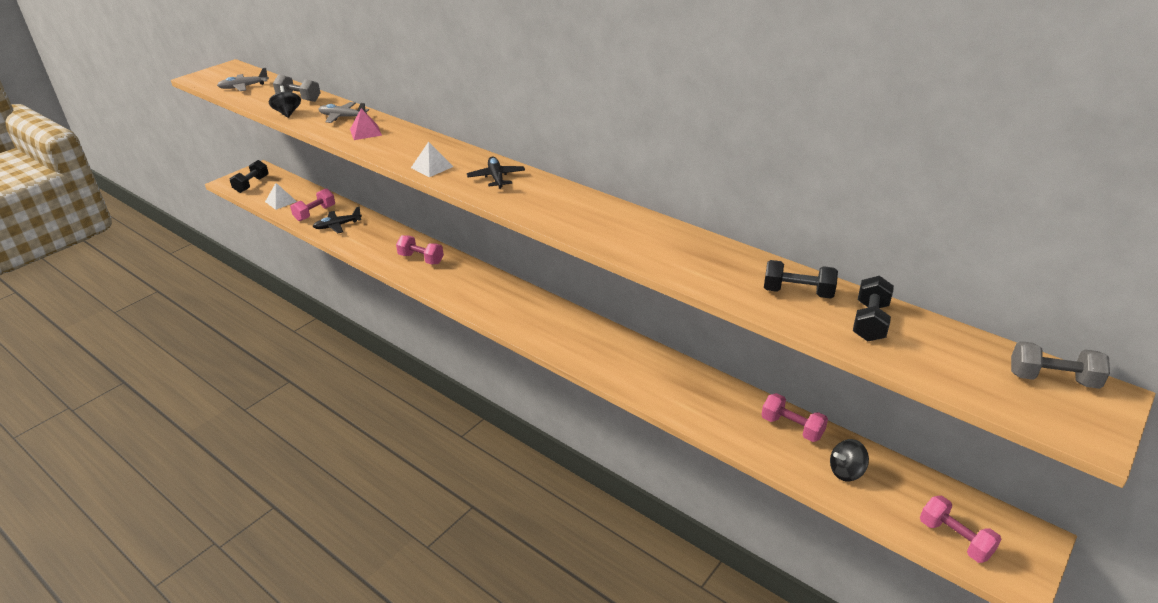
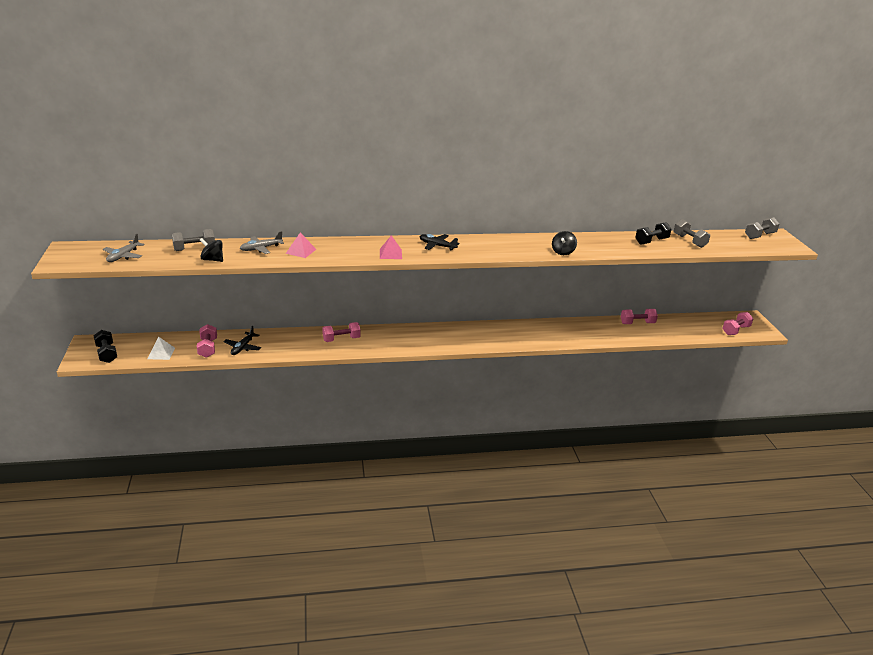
camera: 50 degrees left, 5 degrees down
(432, 167) = (390, 254): white pyramid -> pink pyramid
(846, 471) = (677, 328): black spinning top -> black spinning top (563, 252)
(870, 322) = (689, 241): black dumbbell -> grey dumbbell
(955, 539) = (735, 330): pink dumbbell -> pink dumbbell turned 45 degrees counterclockwise

